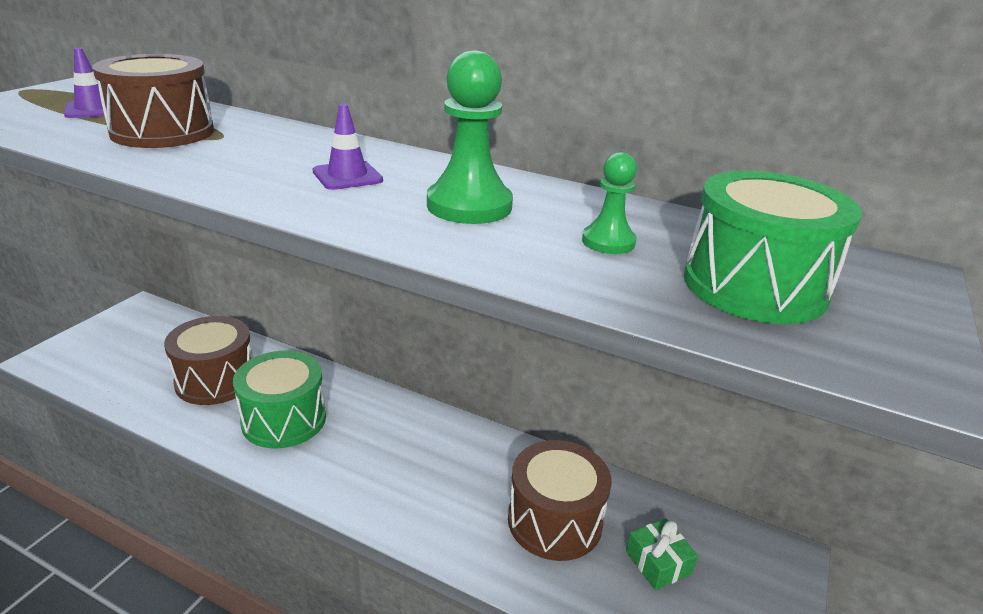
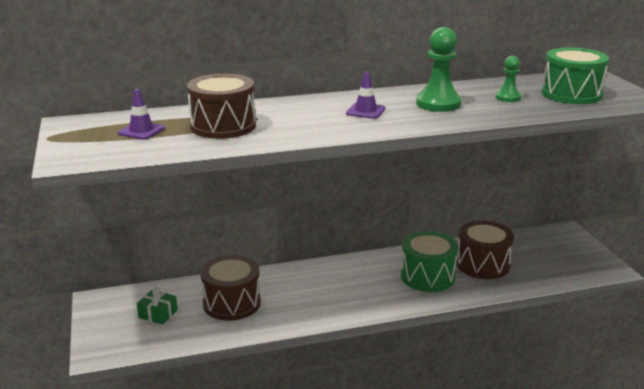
camera: 40 degrees left, 5 degrees down
(284, 419) = (305, 297): green drum -> green drum (427, 276)
(658, 563) = (535, 256): green gift -> green gift (158, 314)

